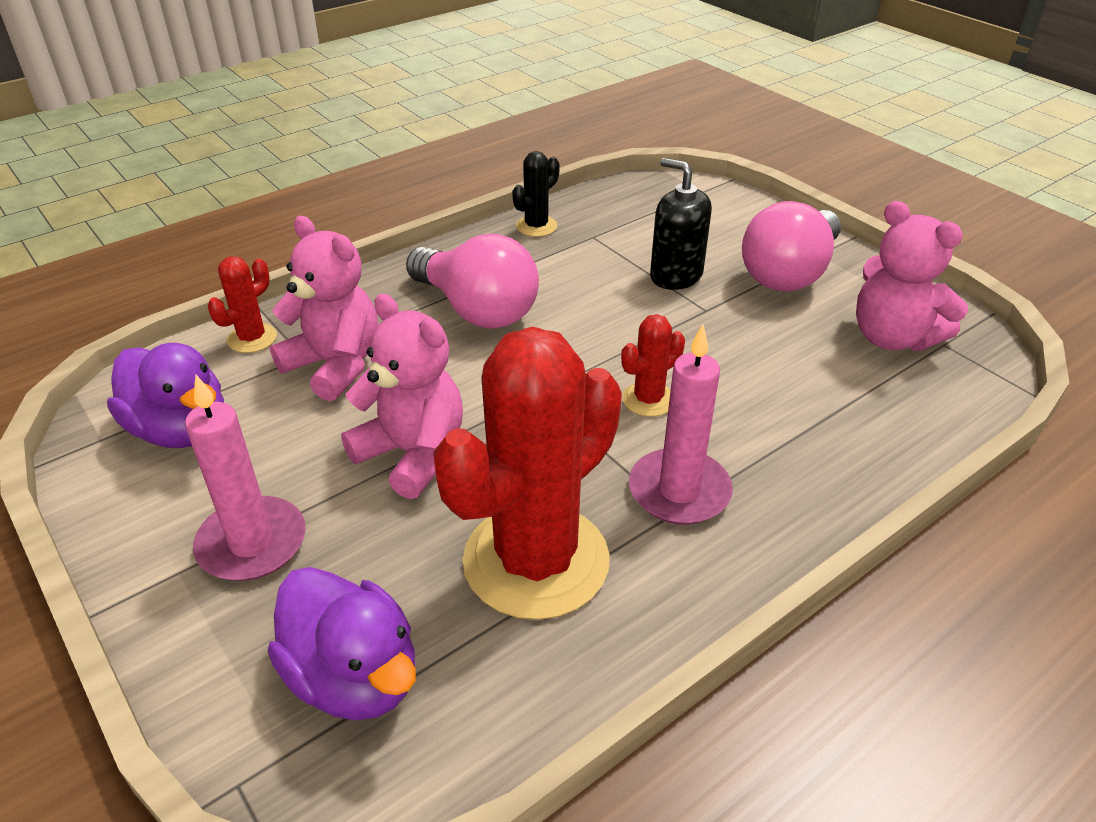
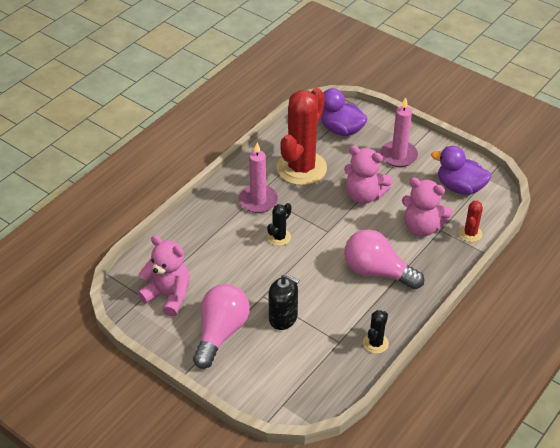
camera: 165 degrees right, 5 degrees up
(648, 399) = (279, 237): red cactus -> black cactus

